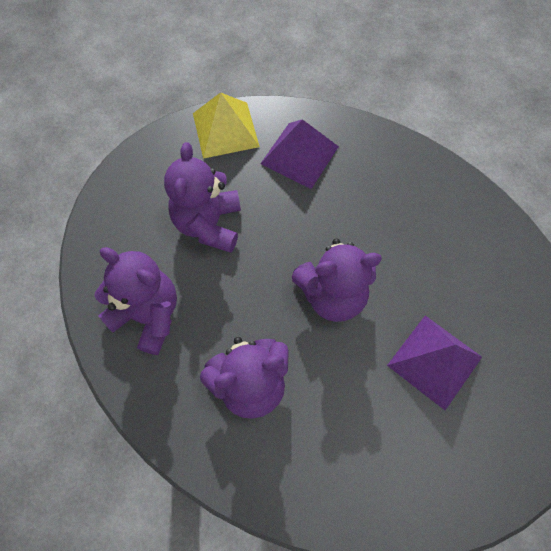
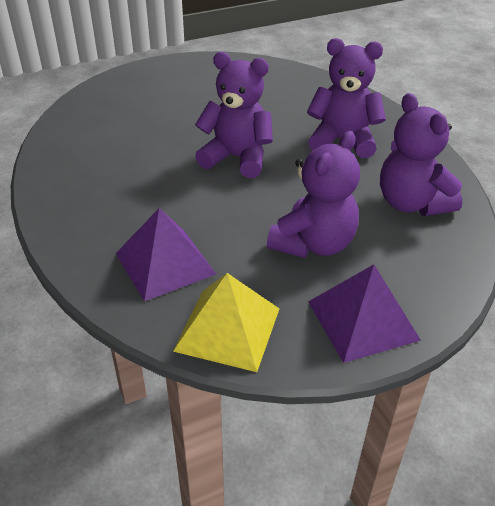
camera: 150 degrees left, 25 degrees down
(434, 361) = (197, 107): purple pyramid -> purple pyramid (362, 320)

